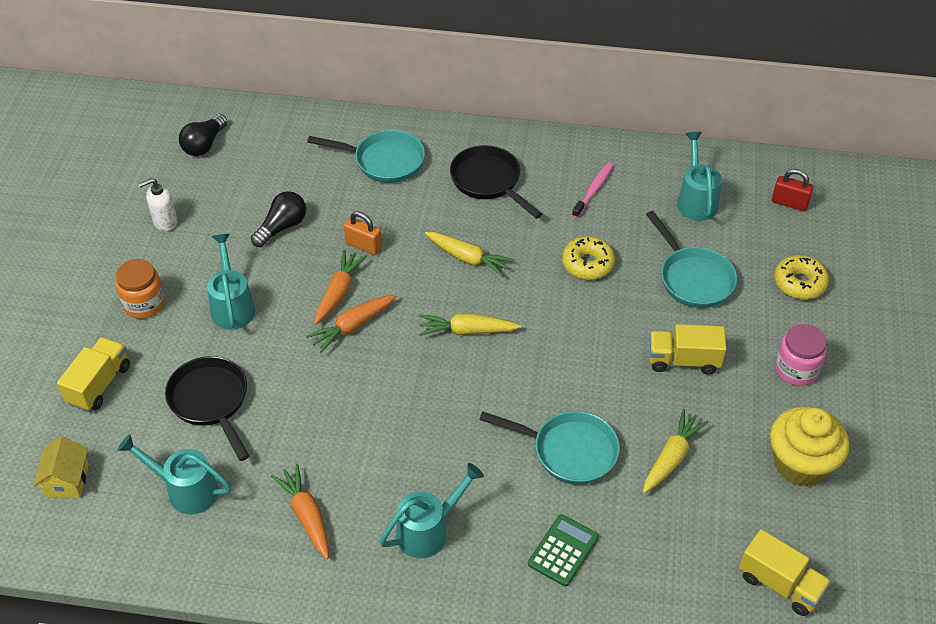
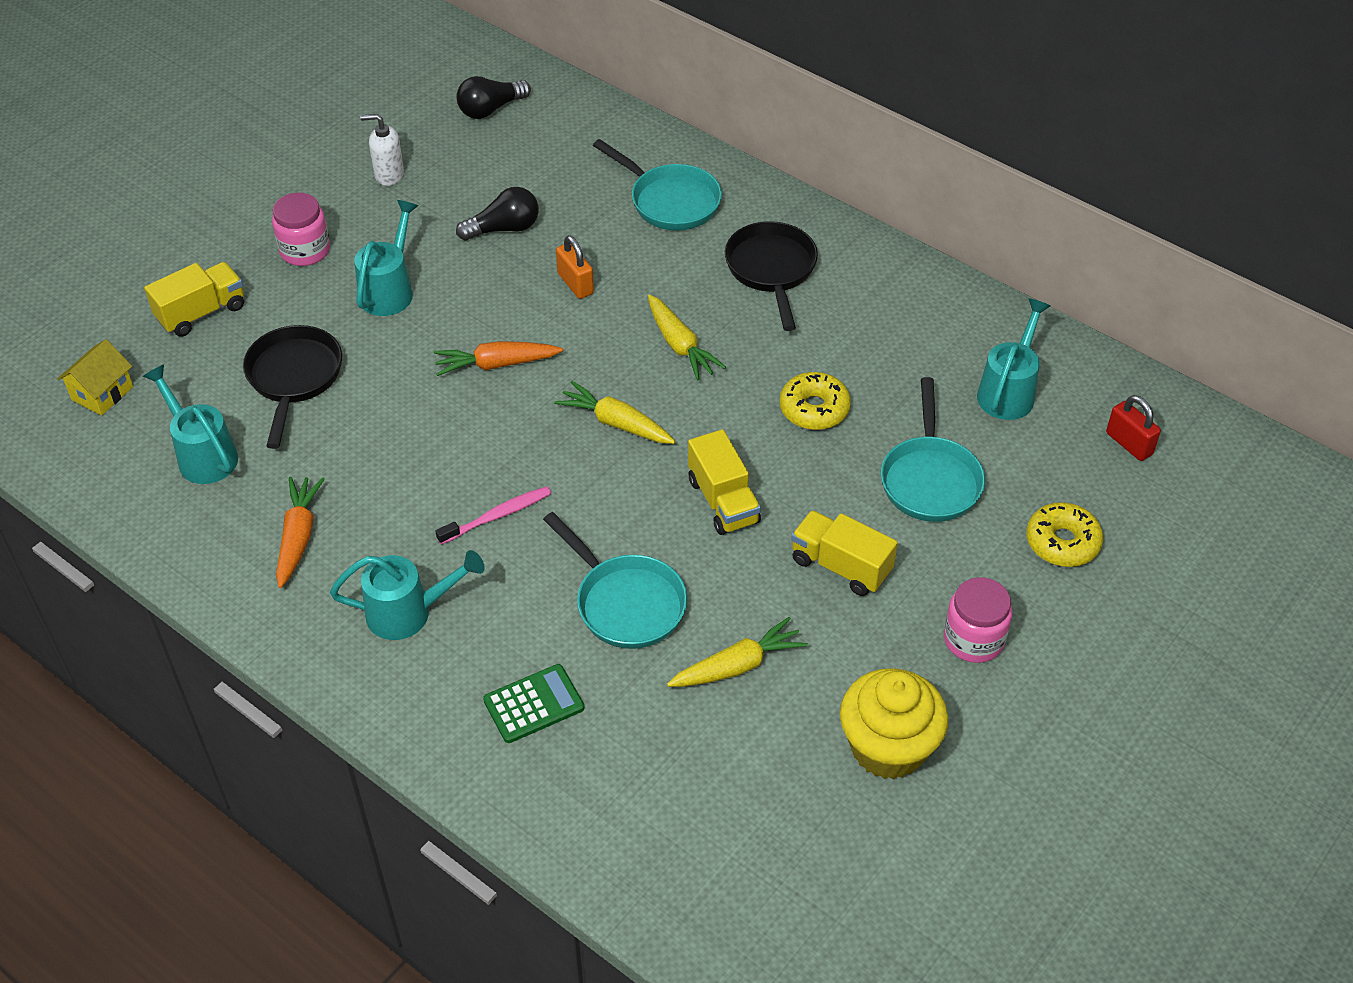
camera: 30 degrees right, 0 degrees up
(144, 303) = (305, 250): orange jar -> pink jar
(339, 292) = (510, 322): orange carrot -> none
(593, 190) = (889, 329): pink toothbrush -> pink toothbrush (497, 516)
(780, 584) = (751, 866): yellow truck -> yellow truck (723, 501)

